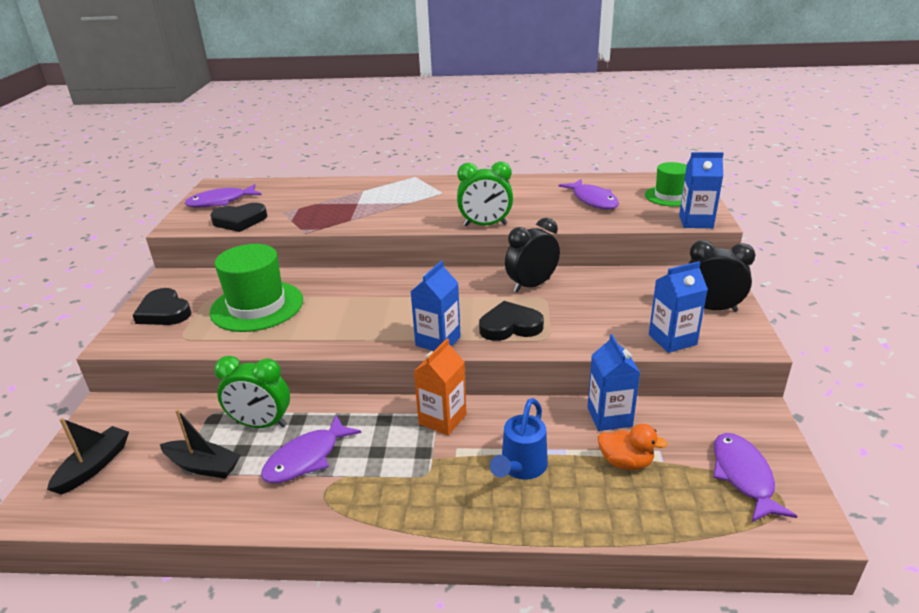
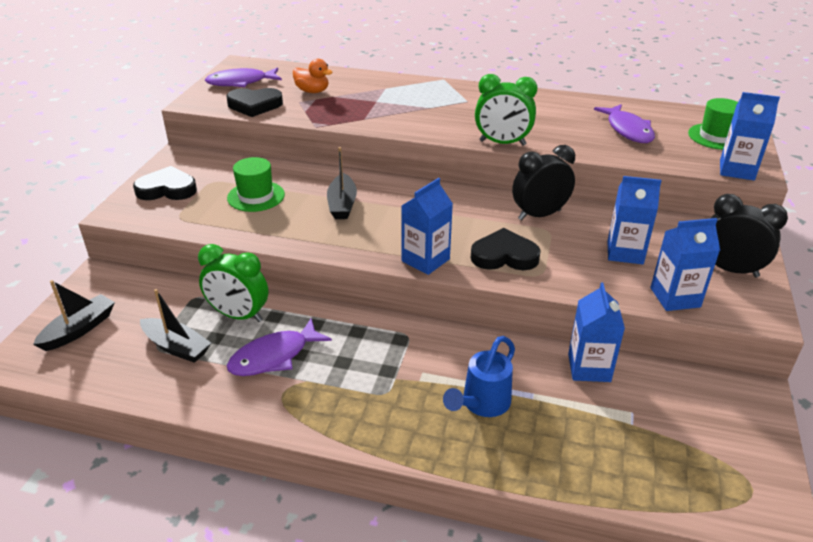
camera: 10 degrees right, 5 degrees up
(164, 312) = (167, 189): black heart -> black heart turned 120 degrees clockwise
(257, 306) = (256, 196): green hat -> green hat, size x0.62
(344, 302) = (342, 204): none -> black boat
(442, 419) = (415, 340): orange carton -> none
(617, 307) = (625, 252): none -> blue carton
(626, 462) = (592, 418): orange duck -> orange duck (312, 91)
(743, 476) = (716, 455): purple fish -> none

